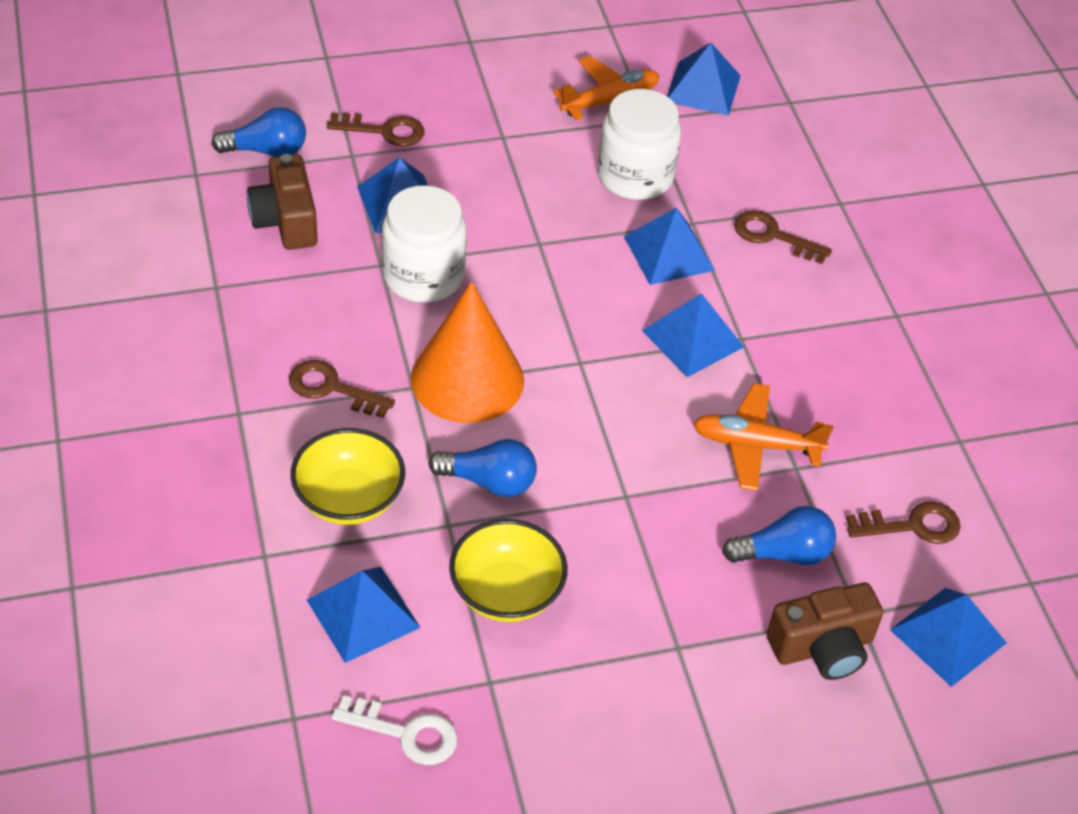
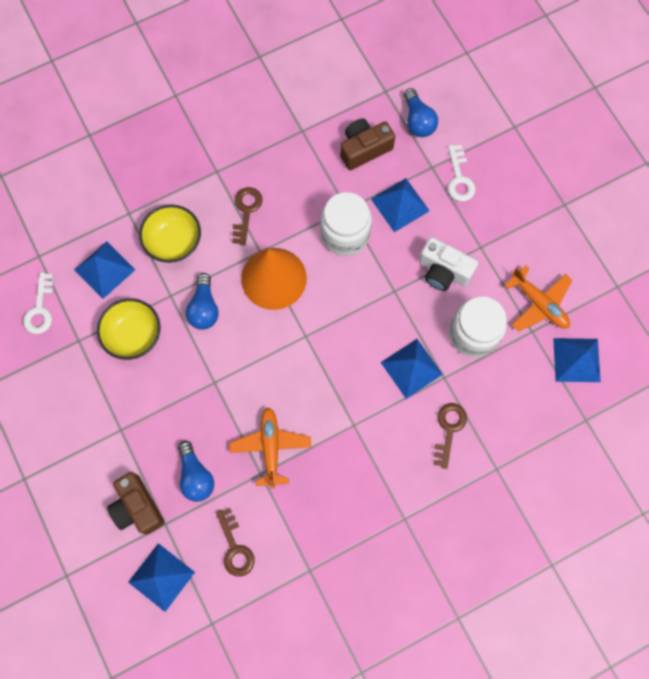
camera: 80 degrees right, 25 degrees up
(384, 131) = (459, 178): brown key -> white key
(527, 183) = (443, 271): none -> white camera
(693, 338) = (343, 396): blue pyramid -> none

